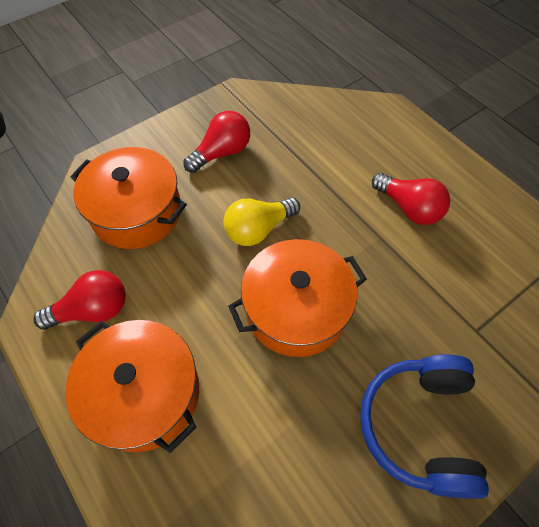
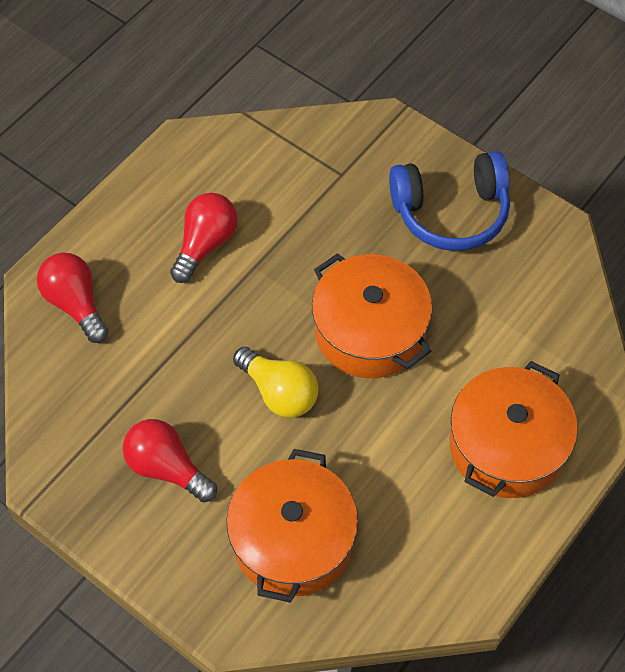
camera: 105 degrees left, 0 degrees up
(93, 310) = (438, 535): red light bulb -> red light bulb (75, 304)

